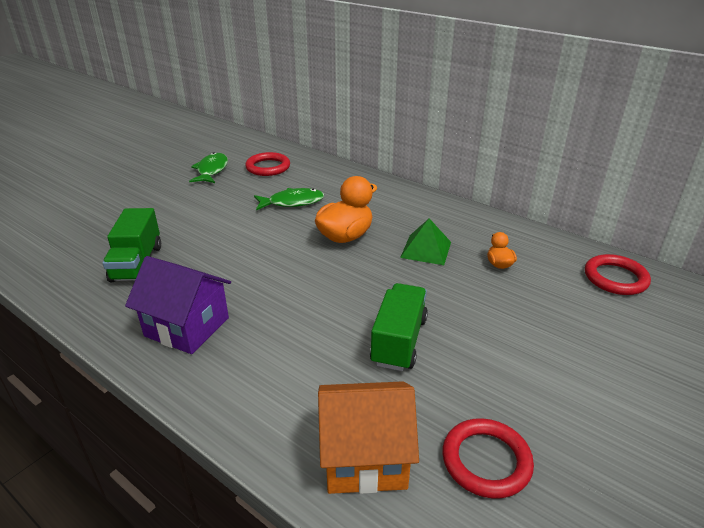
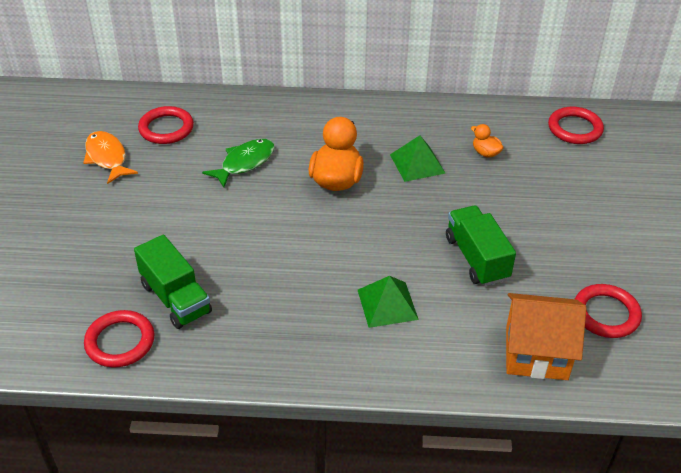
camera: 35 degrees left, 10 degrees up
(68, 273) = (120, 342): none -> red ring
(187, 327) = (303, 331): purple house -> none
(211, 170) = (107, 157): green fish -> orange fish
(276, 340) = (387, 304): none -> green pyramid
(365, 457) = (536, 353): orange house -> orange house turned 45 degrees clockwise

